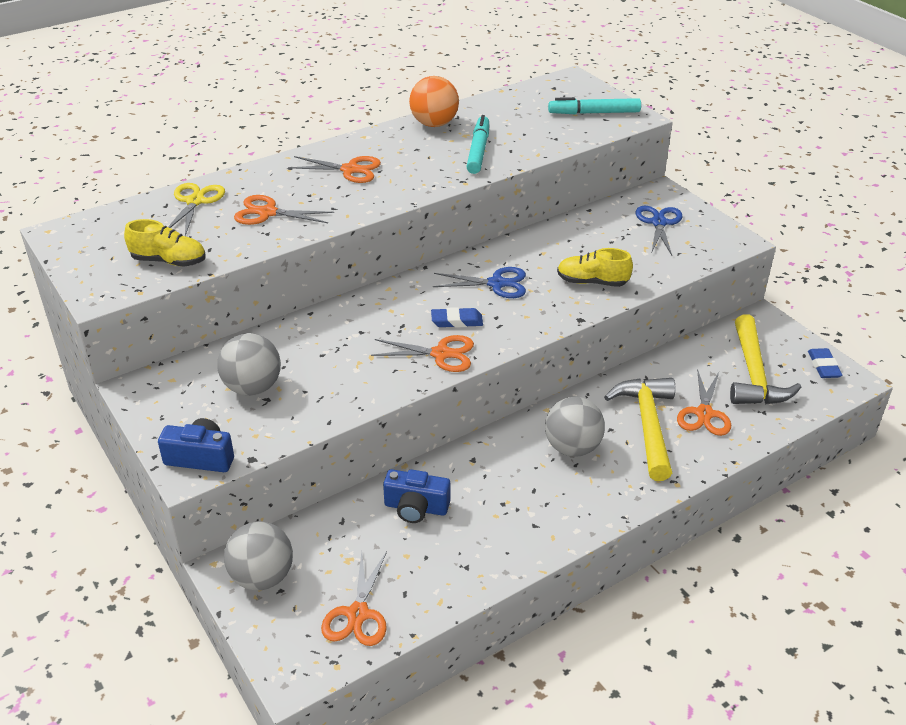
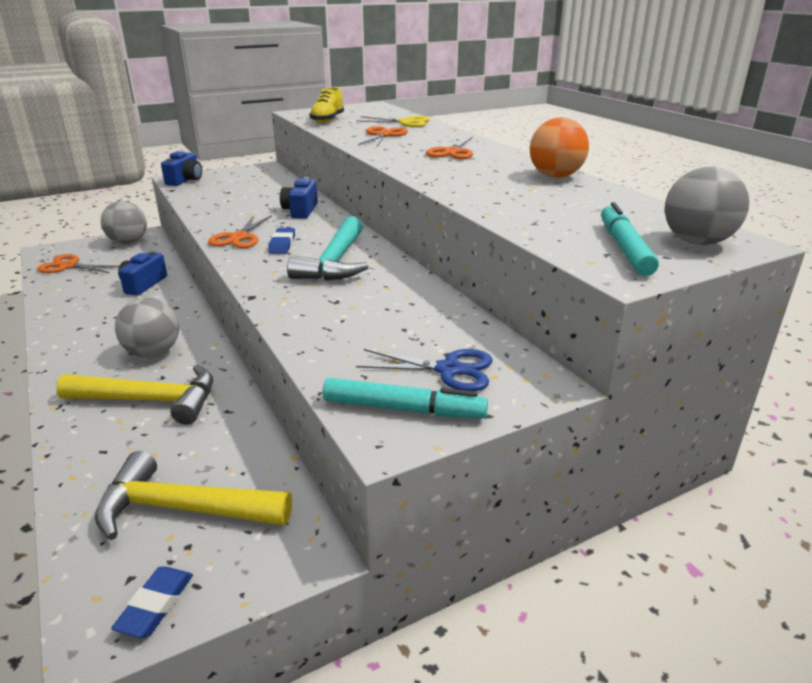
camera: 95 degrees right, 10 degrees down
(252, 387) = (243, 189): grey ball -> grey ball (697, 242)
(348, 324) = (301, 211): none -> blue camera
(478, 151) = (494, 190): turquoise marker -> turquoise marker (403, 409)
(496, 283) = (335, 262): blue scissors -> turquoise hammer
(592, 282) = (318, 309): yellow shoe -> none
(704, 413) = (139, 446): orange scissors -> none
(823, 366) = (155, 605): blue eraser -> blue eraser turned 75 degrees counterclockwise

